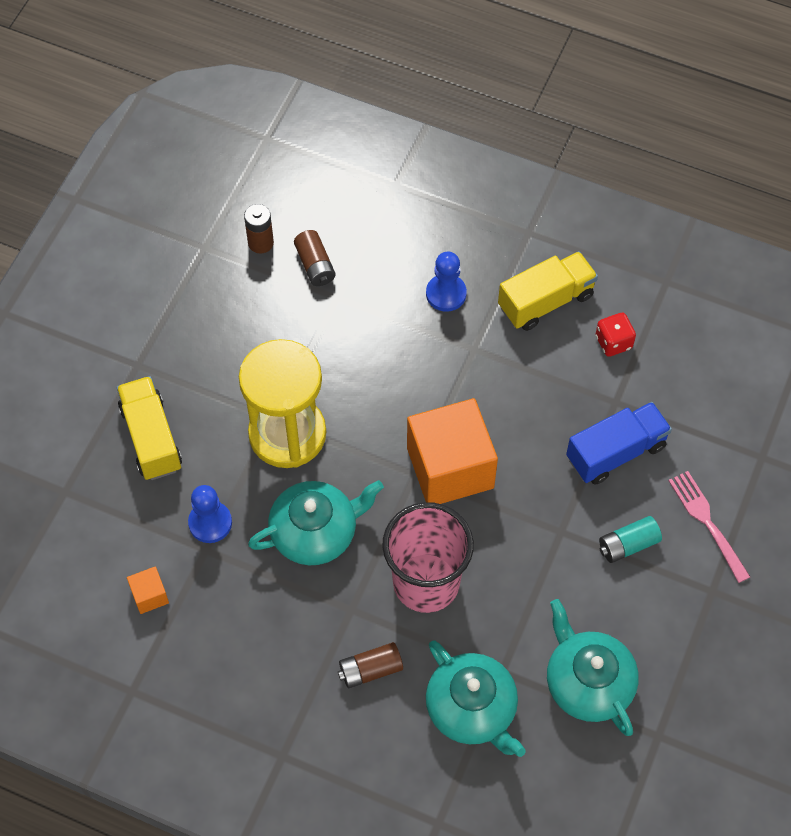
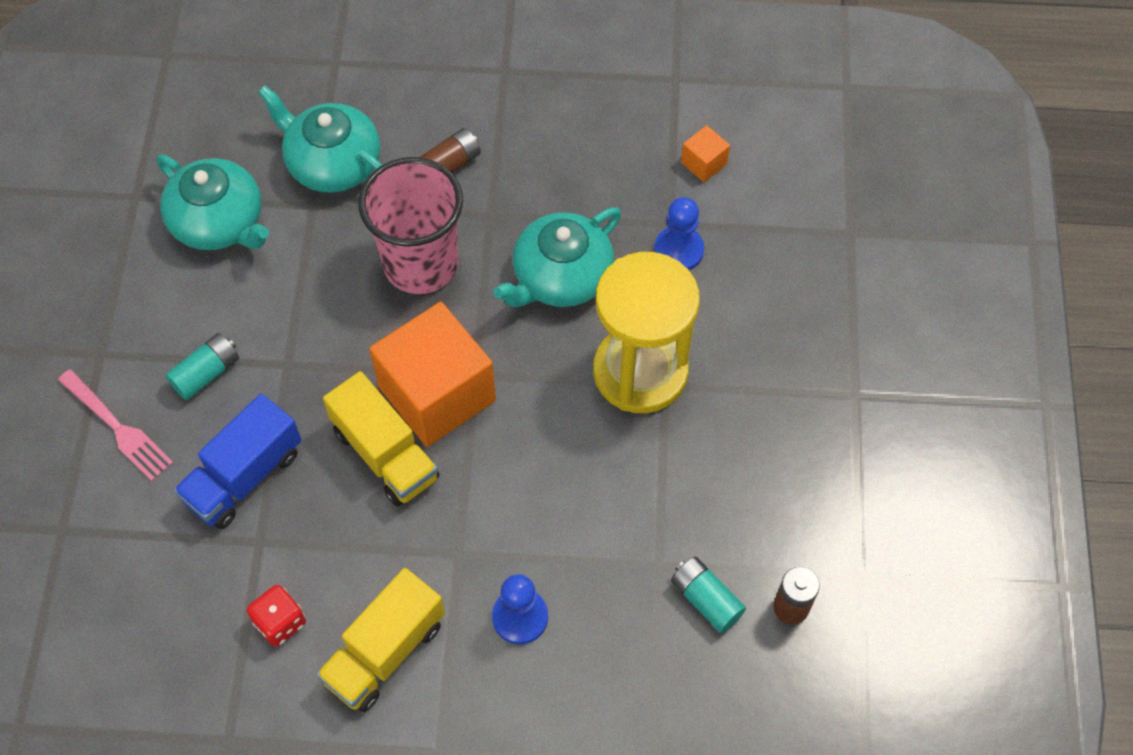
camera: 160 degrees right, 0 degrees up
(151, 438) = (790, 317): yellow truck -> yellow truck (385, 454)
(315, 265) = (706, 599): brown battery -> turquoise battery

